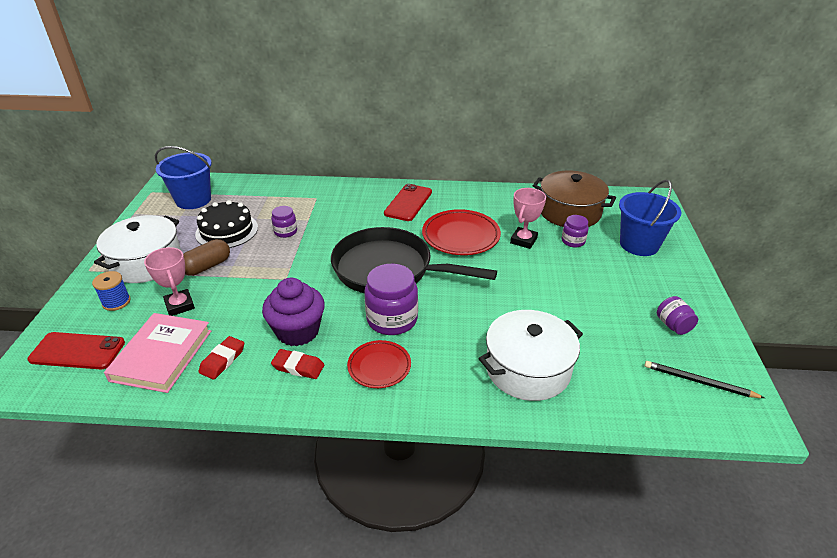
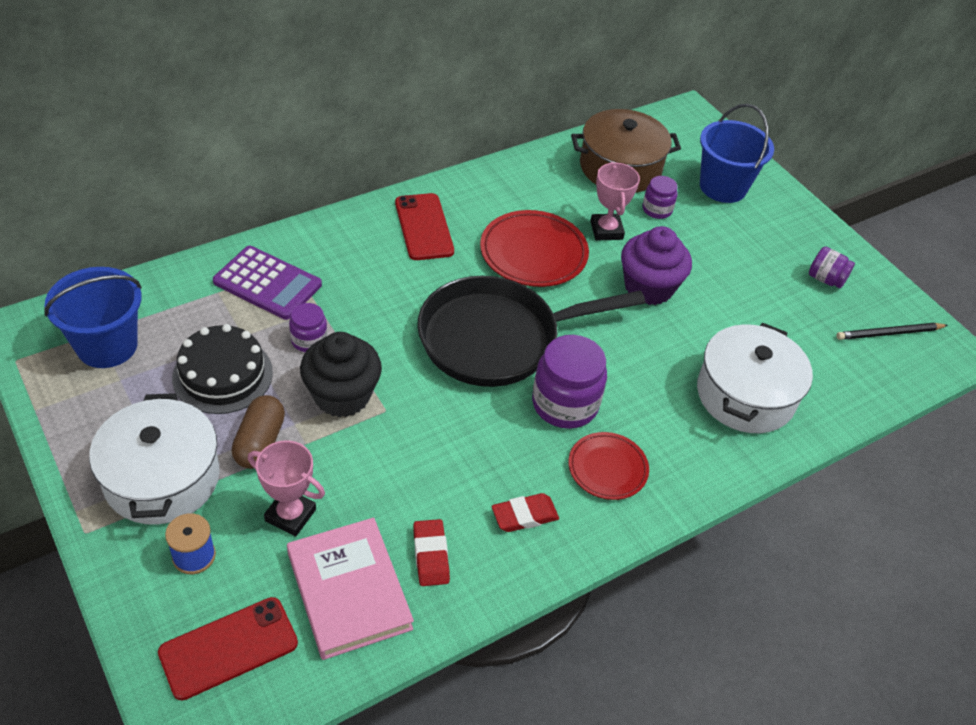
camera: 40 degrees left, 10 degrees up
(271, 262) = (342, 395): none -> black cupcake
(296, 200) = (267, 283): none -> purple calculator
(298, 331) = (477, 473): purple cupcake -> purple cupcake (648, 287)

